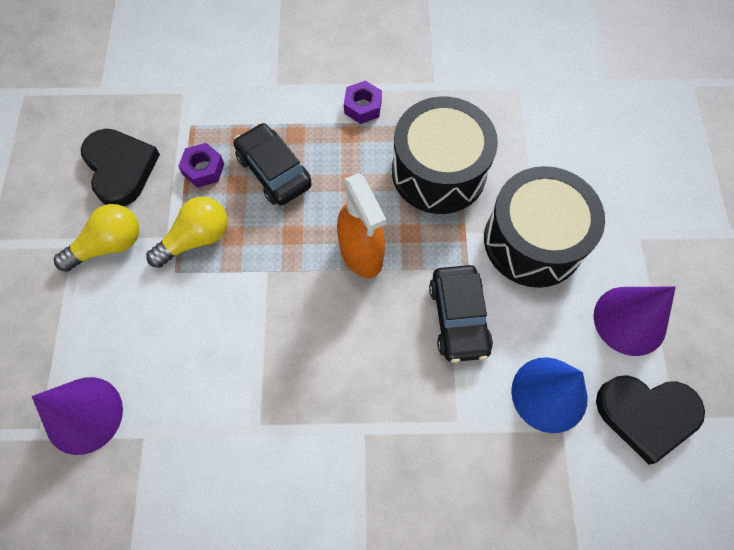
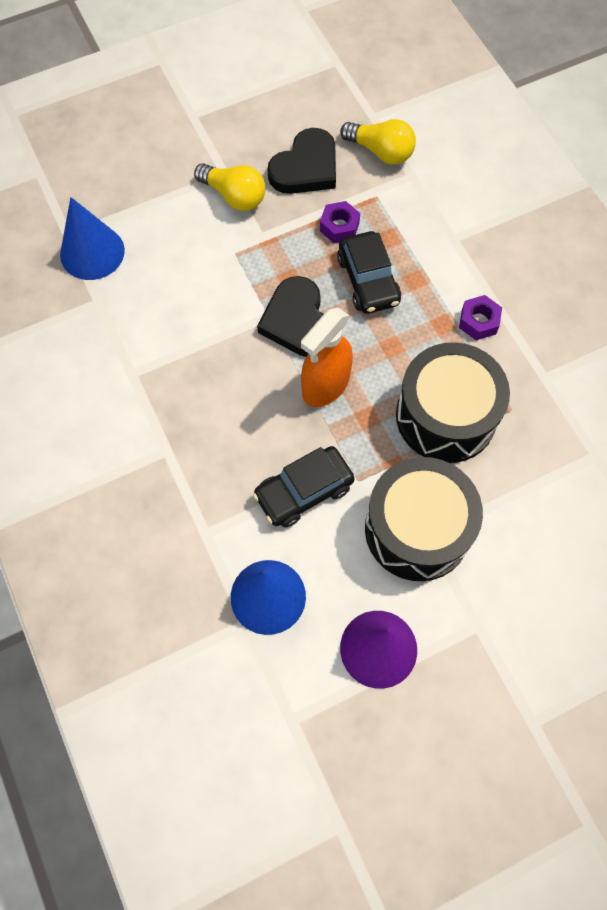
camera: 65 degrees right, 0 degrees up
(84, 415) = (92, 252): purple cone -> blue cone
(196, 239) = (272, 253): yellow light bulb -> yellow light bulb (380, 151)
(274, 171) = (368, 280): black car -> black car turned 135 degrees clockwise
(646, 414) = (288, 693): black heart -> black heart (297, 321)

